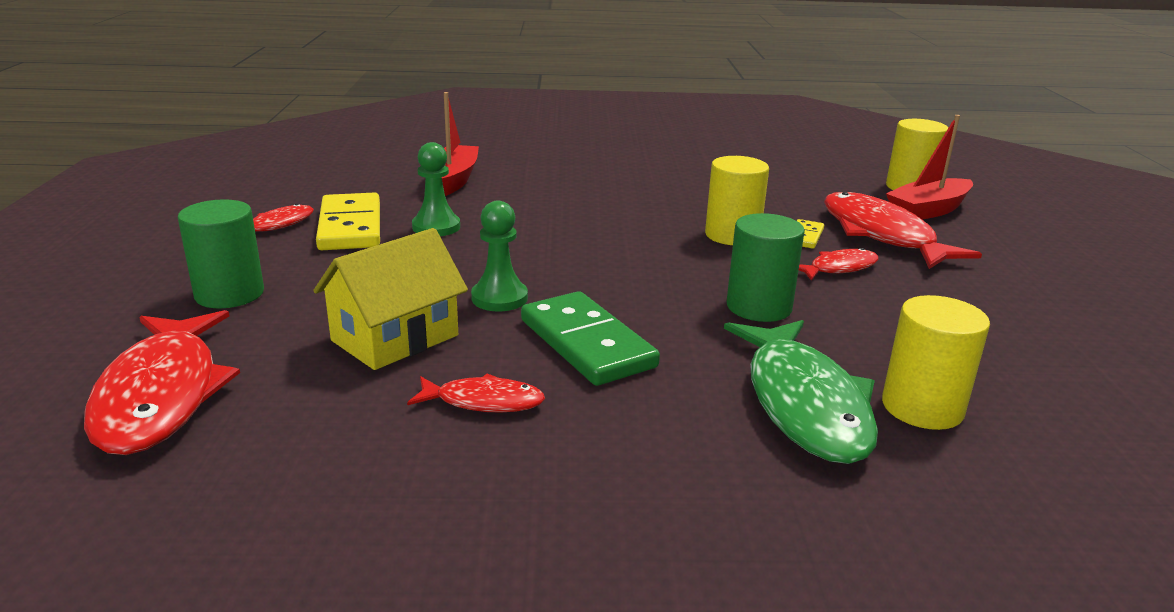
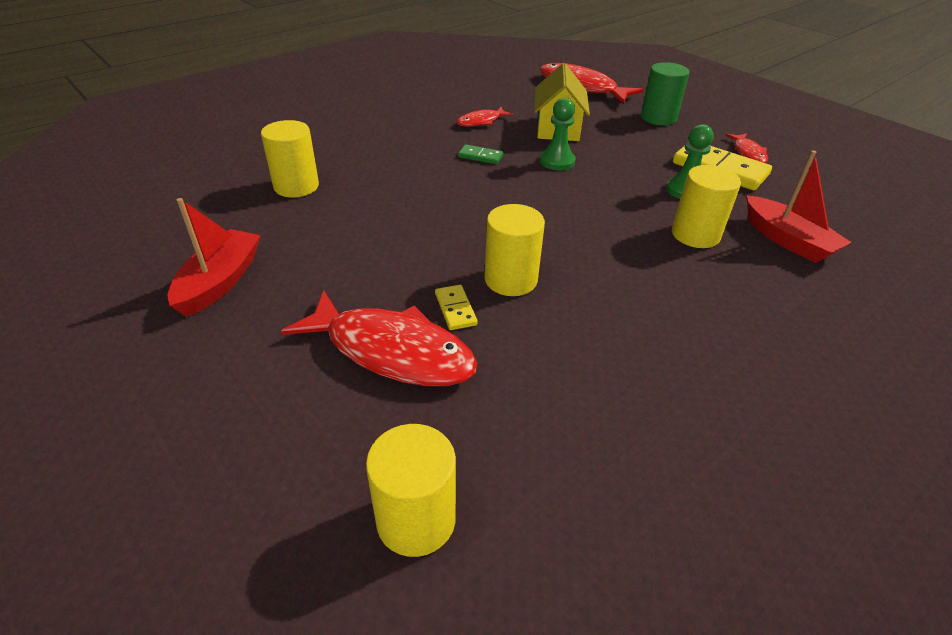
camera: 140 degrees right, 15 degrees up
(514, 204) = (695, 234): none -> yellow cylinder
(586, 343) = (480, 156): green domino -> green domino, size x0.49
(759, 307) = (423, 214): green cylinder -> none
(804, 403) = (354, 167): green fish -> none
(839, 268) = (399, 277): red fish -> none
(928, 211) = (365, 446): red boat -> red boat (220, 282)

